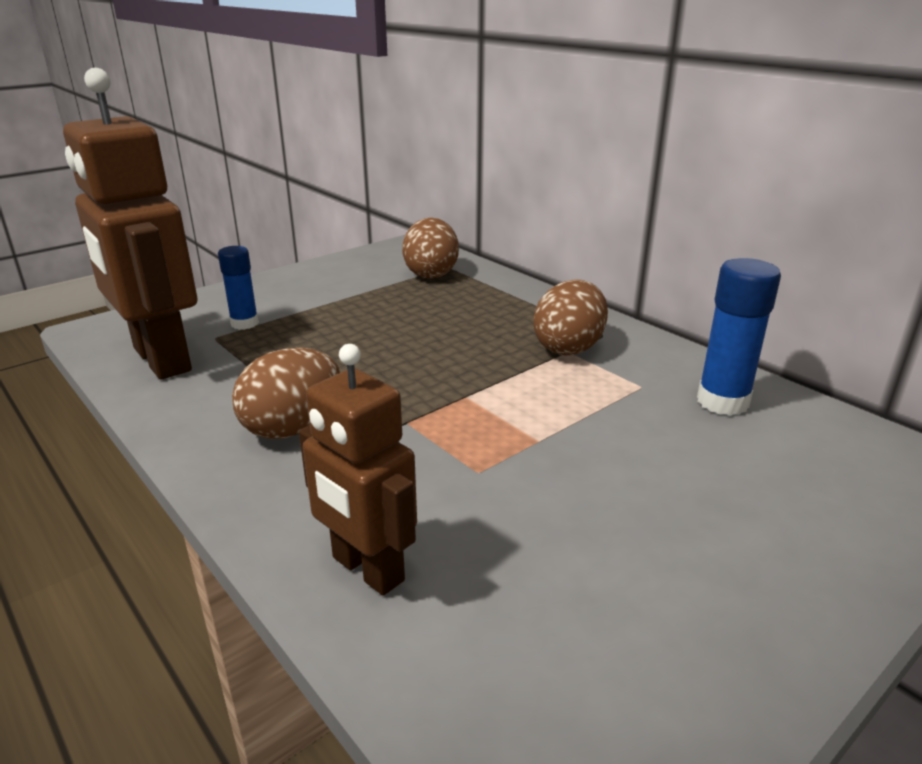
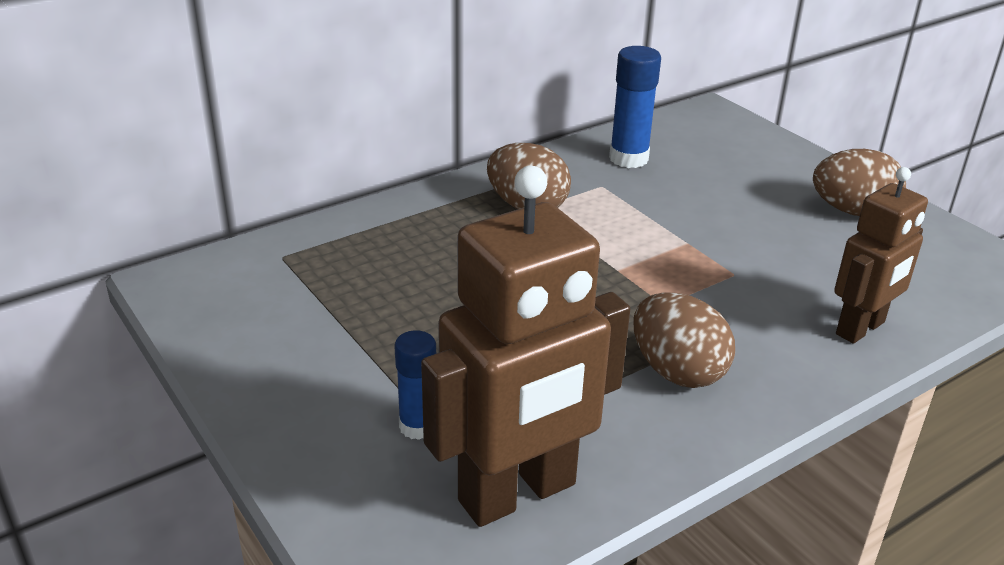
camera: 85 degrees left, 5 degrees up
(431, 274) = (300, 270): brown egg -> brown egg (852, 211)

